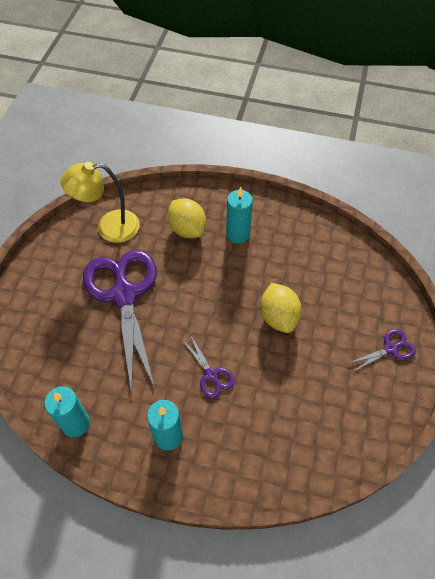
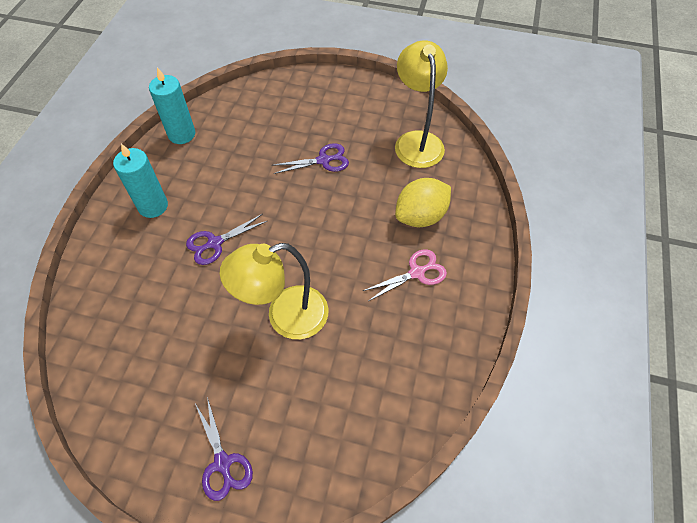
camera: 90 degrees right, 0 degrees up
(124, 295) = (323, 160): purple scissors -> purple scissors, size x0.43
(238, 234) = (416, 273): turquoise candle -> pink scissors
(278, 317) = (285, 317): yellow lemon -> yellow lamp

